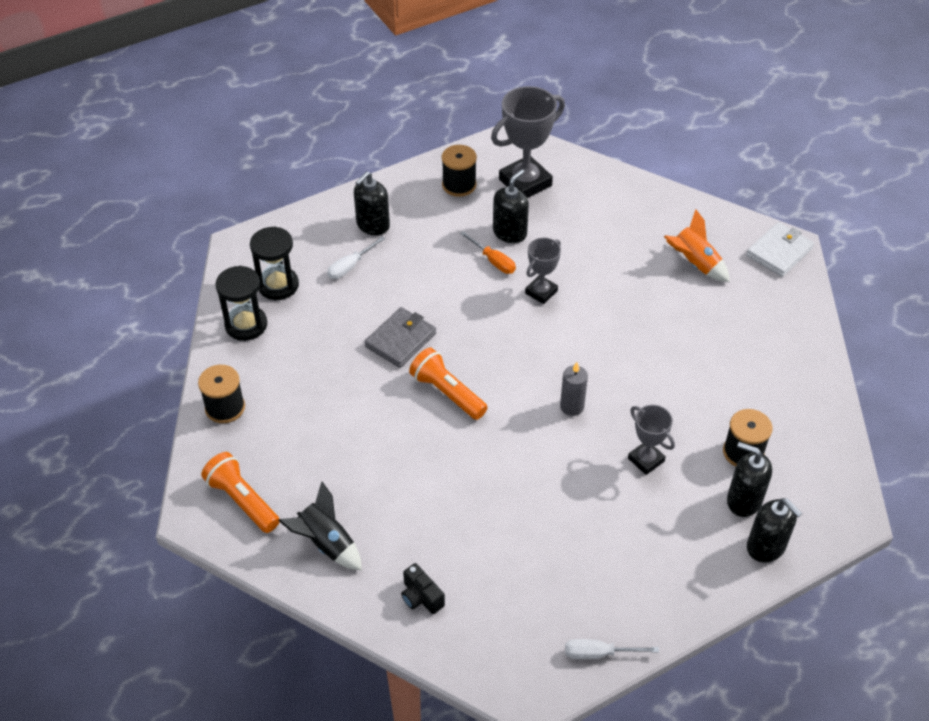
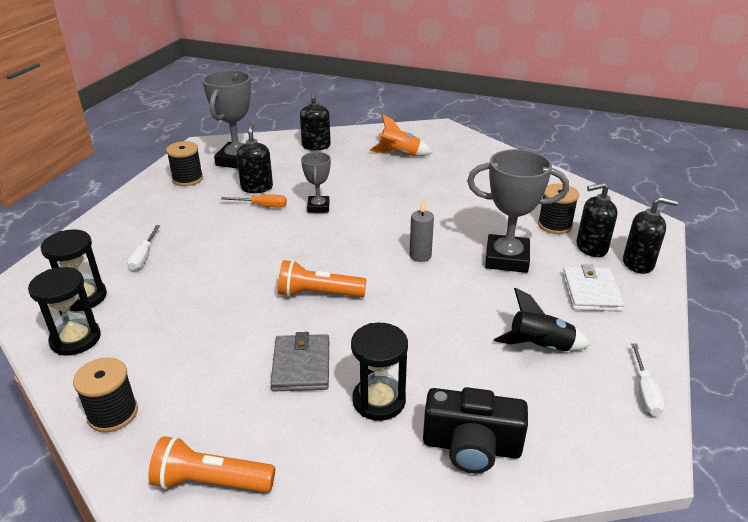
camera: 40 degrees left, 15 degrees down
(326, 543) = (338, 462): black rocket -> black rocket (540, 347)
(373, 225) = (138, 225): black soap dispenser -> black soap dispenser (316, 146)
(397, 518) = (379, 400): none -> black hourglass
(400, 340) = (240, 281): grey wallet -> grey wallet (301, 366)
(421, 597) = (471, 447): black camera -> black camera, size x1.79
(599, 653) = (645, 391): white screwdriver -> white screwdriver turned 45 degrees counterclockwise
(646, 460) = (506, 259): grey trophy -> grey trophy, size x1.76
(779, 252) = (439, 132): white wallet -> white wallet (591, 292)

